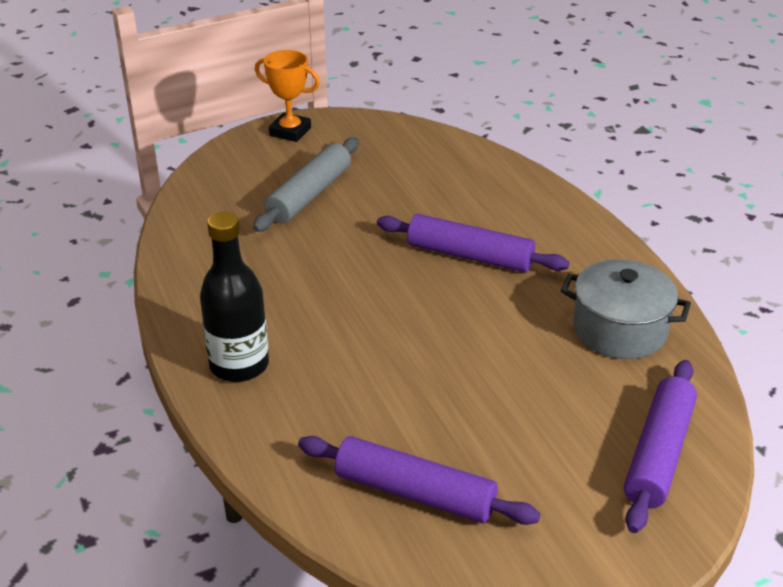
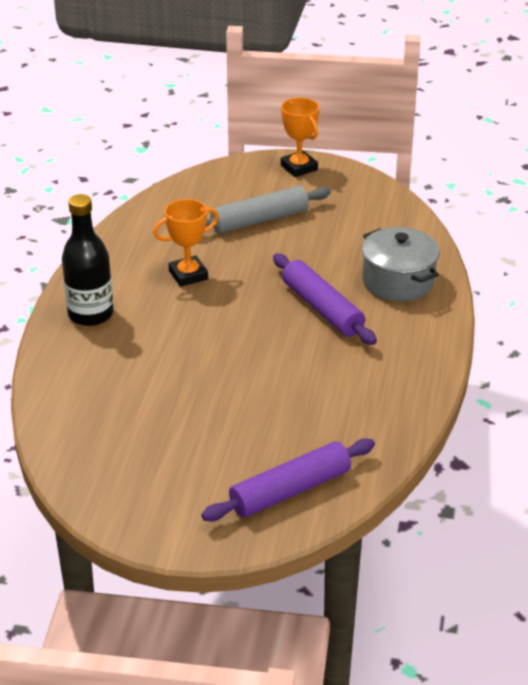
camera: 35 degrees right, 0 degrees up
(299, 278) = (188, 275): none -> orange trophy
(415, 493) = (109, 436): purple rolling pin -> none
(619, 330) = (367, 404): grey pot -> grey pot (398, 281)

